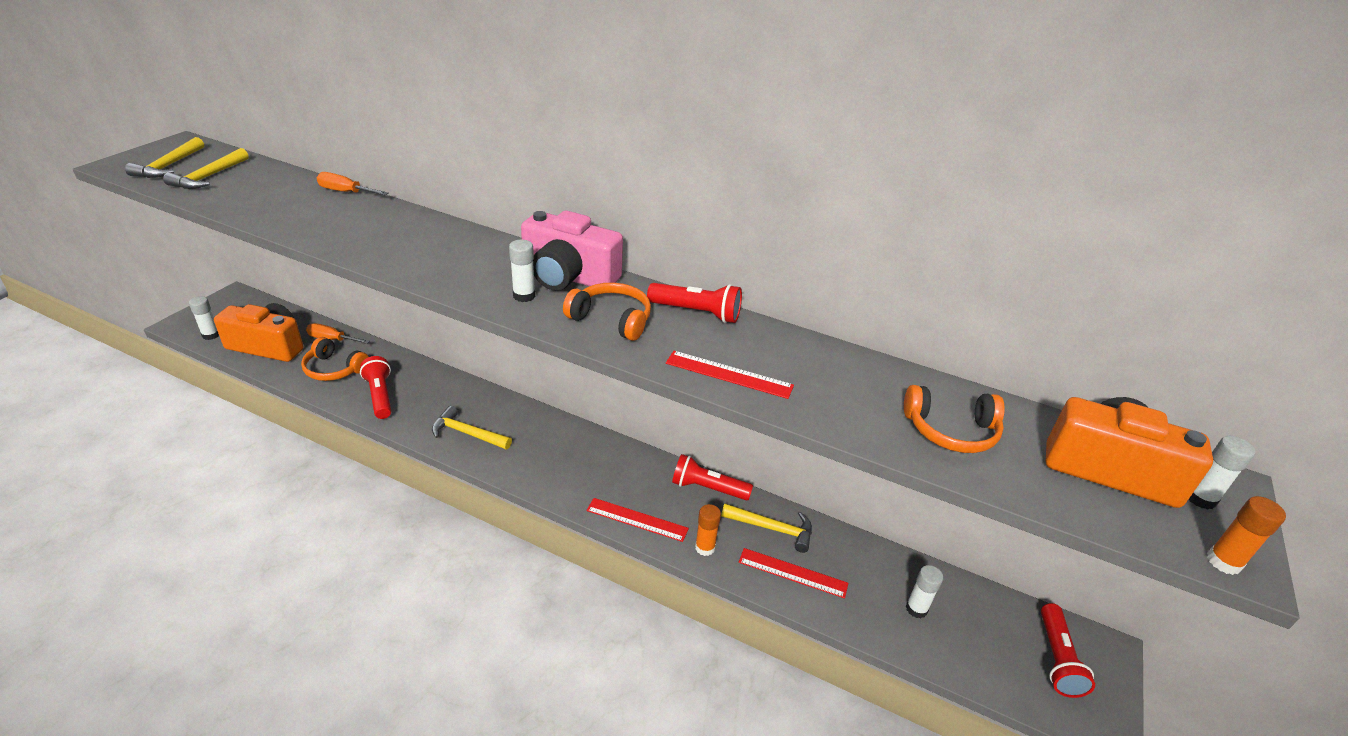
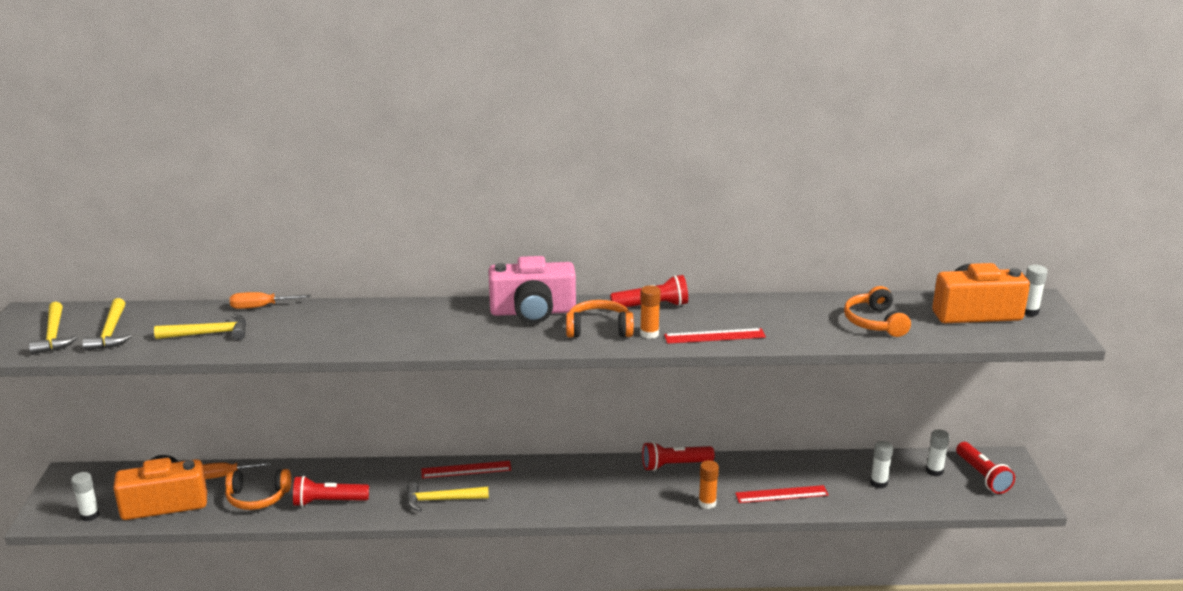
camera: 25 degrees left, 10 degrees down
(380, 396) = (328, 502): red flashlight -> red flashlight turned 45 degrees counterclockwise
(524, 296) = (517, 334): white glue stick -> white glue stick (934, 471)
(637, 519) = (640, 505): red ruler -> red ruler (466, 470)
(772, 528) = (744, 473): yellow hammer -> yellow hammer (208, 333)
(951, 431) = (875, 322): orange headphones -> orange headphones turned 105 degrees clockwise
(1223, 562) = (1058, 338): orange glue stick -> orange glue stick (649, 334)

